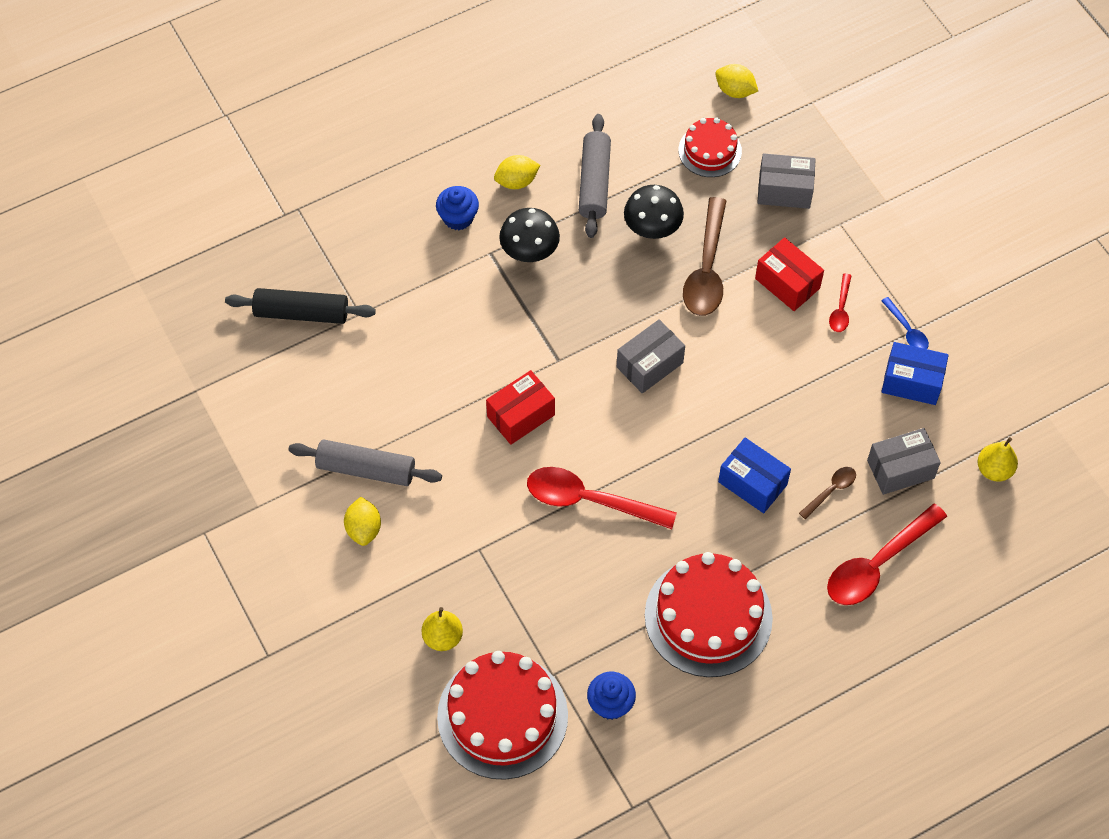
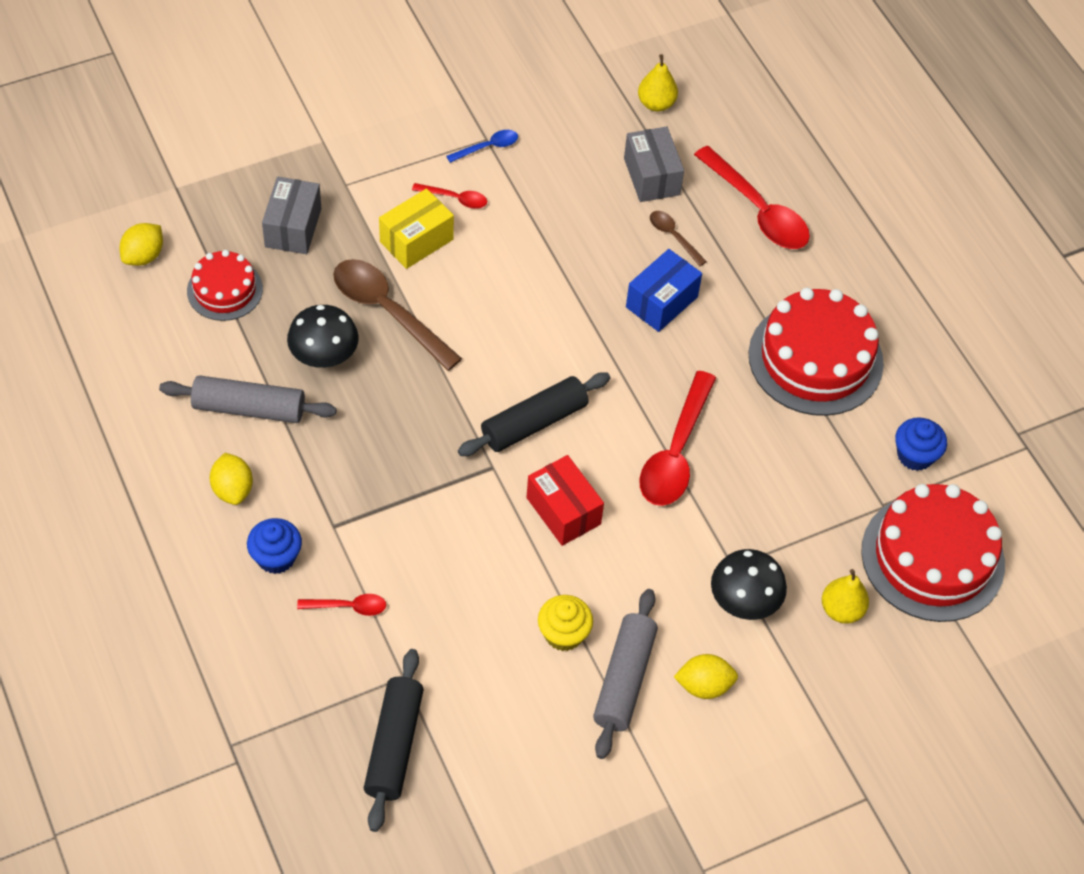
camera: 90 degrees left, 5 degrees down
(404, 422) = (563, 634): none -> yellow cupcake
(418, 271) = (348, 607): none -> red spoon
(529, 251) = (338, 484): black mushroom -> black mushroom (744, 602)
(606, 388) = (534, 423): none -> black rolling pin
(649, 365) = (507, 378): grey box -> none
(706, 269) = (387, 311): brown spoon -> brown spoon turned 150 degrees counterclockwise
(787, 283) = (416, 240): red box -> yellow box
(911, 382) = (550, 152): blue box -> none

